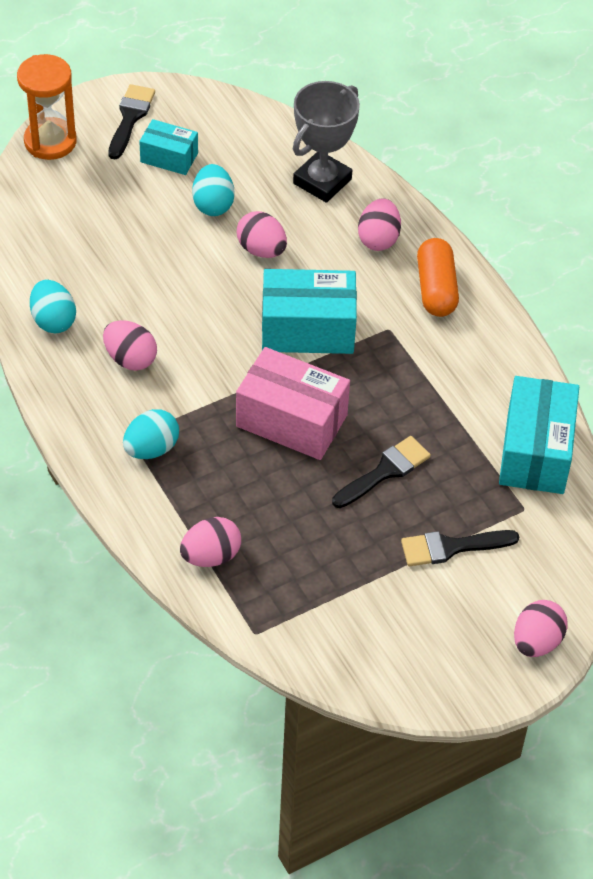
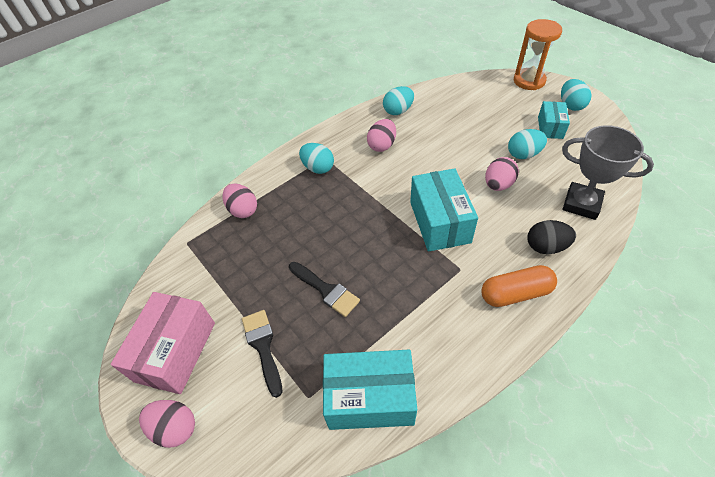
camera: 85 degrees right, 0 degrees up
(130, 118) = (571, 105): black brush -> turquoise egg
(291, 421) = (357, 228): pink box -> pink box (175, 351)
(378, 239) = (546, 247): pink egg -> black egg

